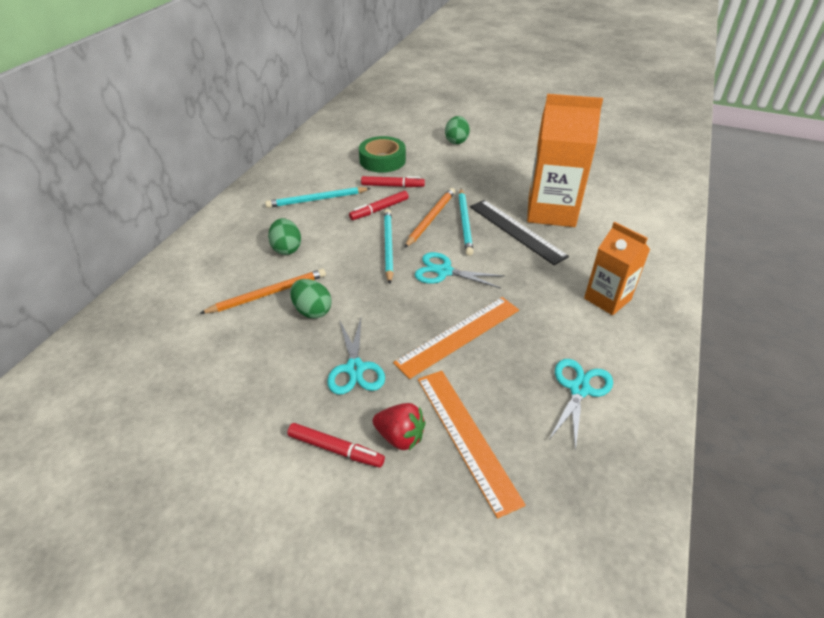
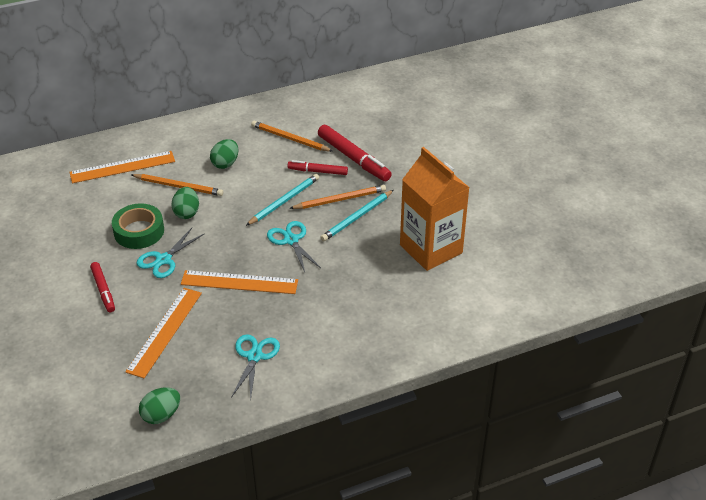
camera: 45 degrees right, 0 degrees up
(176, 313) = (122, 167): none -> orange ruler
(317, 200) = (290, 139): turquoise pencil -> orange pencil
(382, 160) = (378, 133): green tape -> green tape (139, 231)
(392, 186) = (353, 158): red marker -> red marker, size x1.66
(400, 437) = (137, 307): red strawberry -> none
(456, 141) = (460, 148): green egg -> green egg (161, 415)
(516, 231) = (381, 245): black ruler -> none
(579, 389) = (254, 356): turquoise scissors -> turquoise scissors turned 60 degrees counterclockwise
(607, 299) = (360, 327): orange carton -> none

